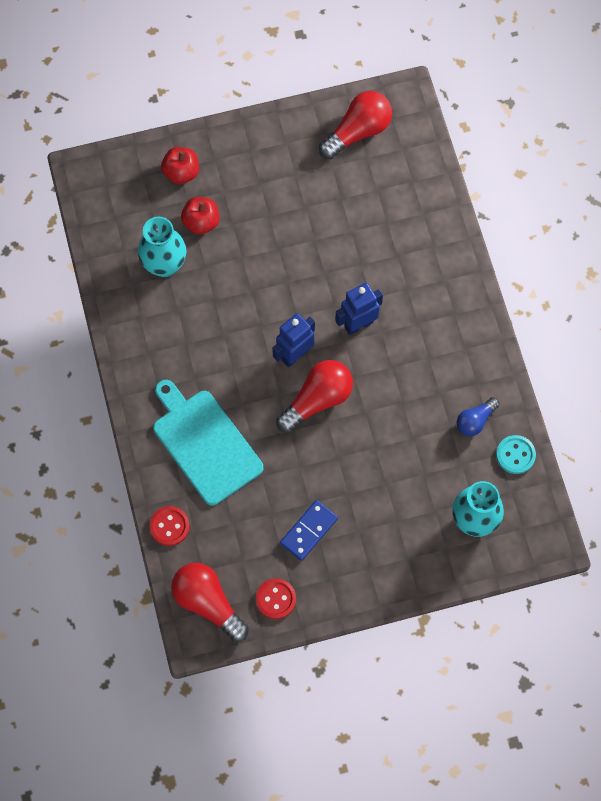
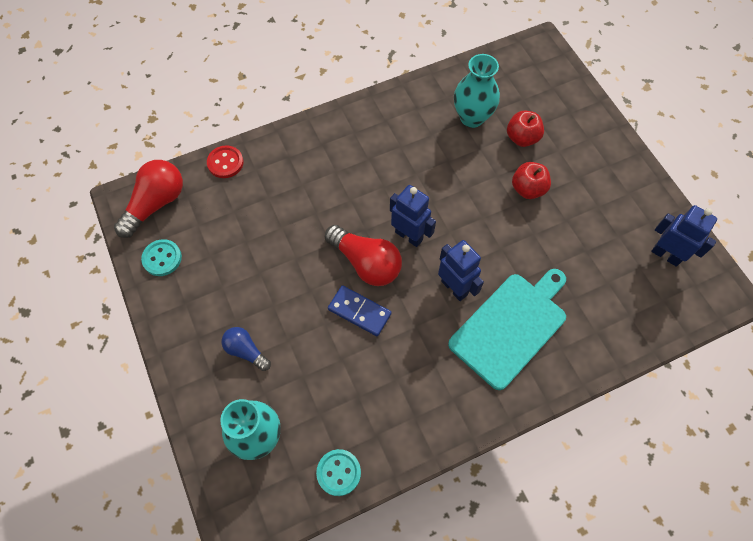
camera: 80 degrees right, 5 degrees down
(181, 173) = (566, 115): red apple -> red apple (528, 189)
(205, 443) = (307, 176): turquoise cutting board -> turquoise cutting board (511, 327)
(275, 599) = (162, 258): red button -> turquoise button
(308, 531) = (231, 276): blue domino -> blue domino (359, 311)
(358, 132) = (666, 255): red light bulb -> blue robot
(475, 421) = (371, 422): blue light bulb -> blue light bulb (246, 351)

